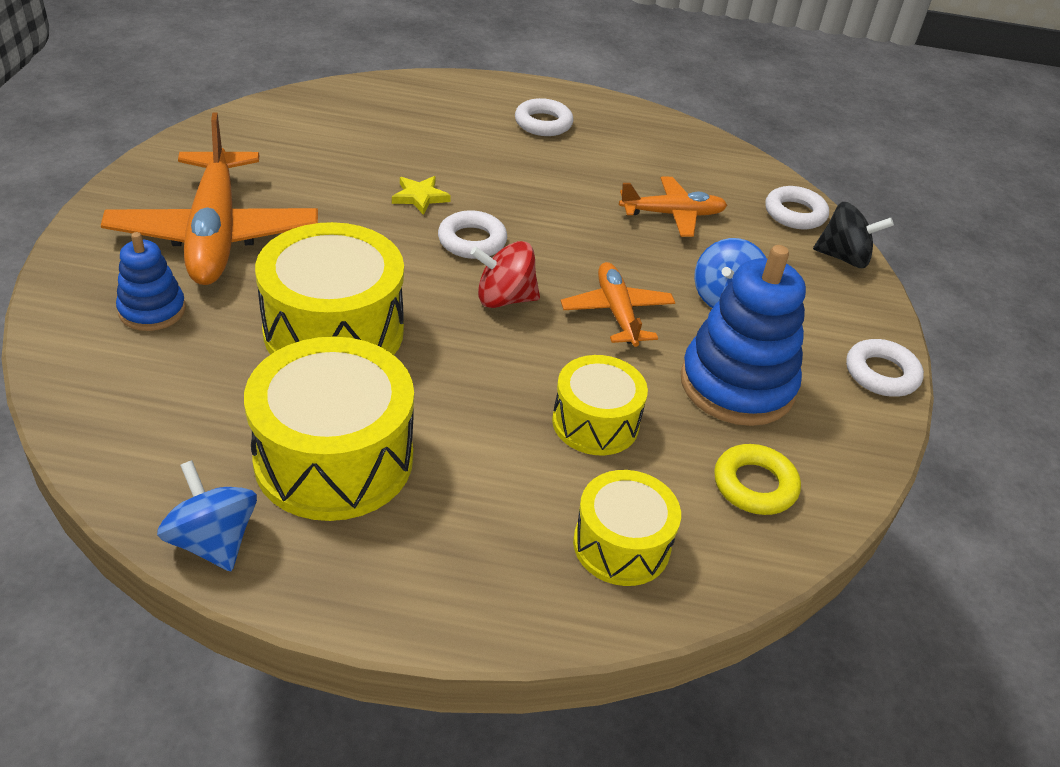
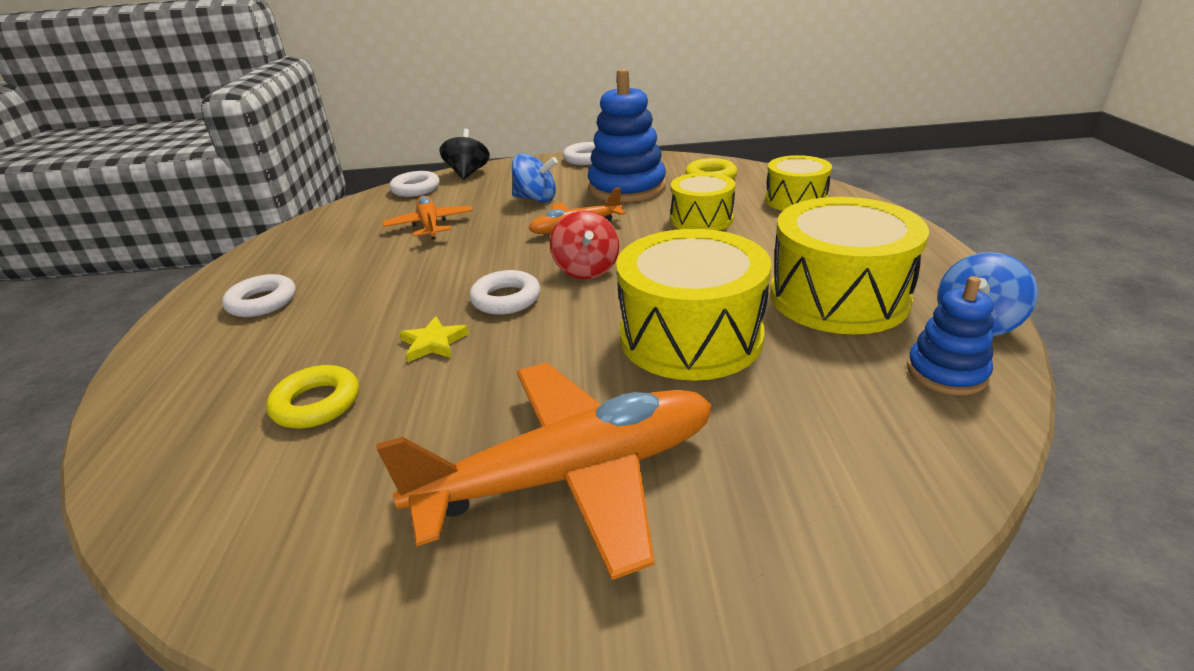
camera: 95 degrees left, 10 degrees down
(152, 310) = (755, 470): blue stacking toy -> blue stacking toy (946, 372)
(372, 146) = (316, 403): none -> yellow ring

